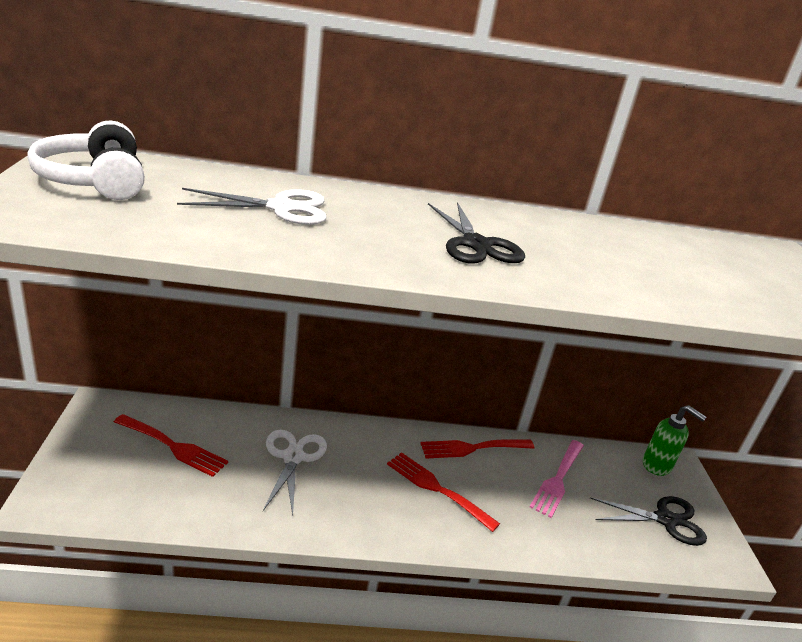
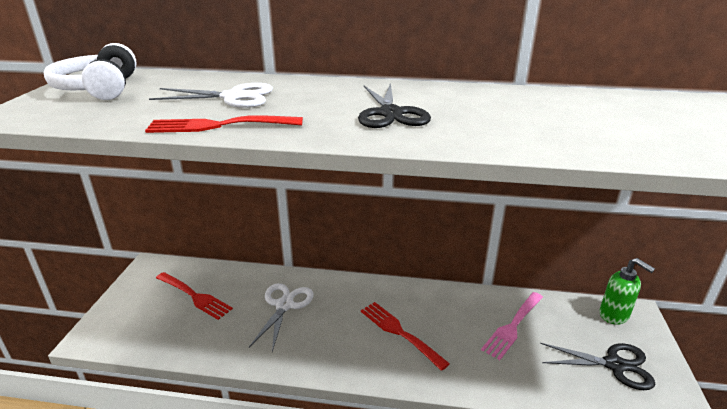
camera: 15 degrees right, 0 degrees up
(472, 448) = (438, 299): red fork -> red fork (218, 126)

